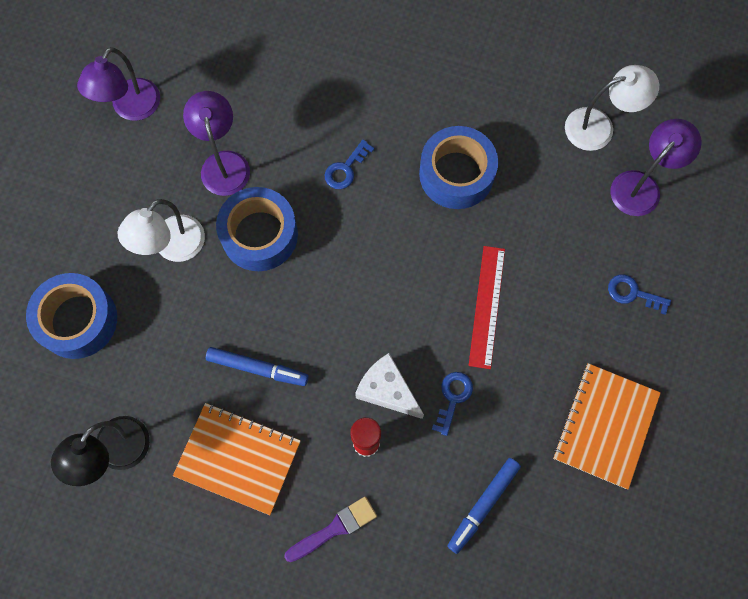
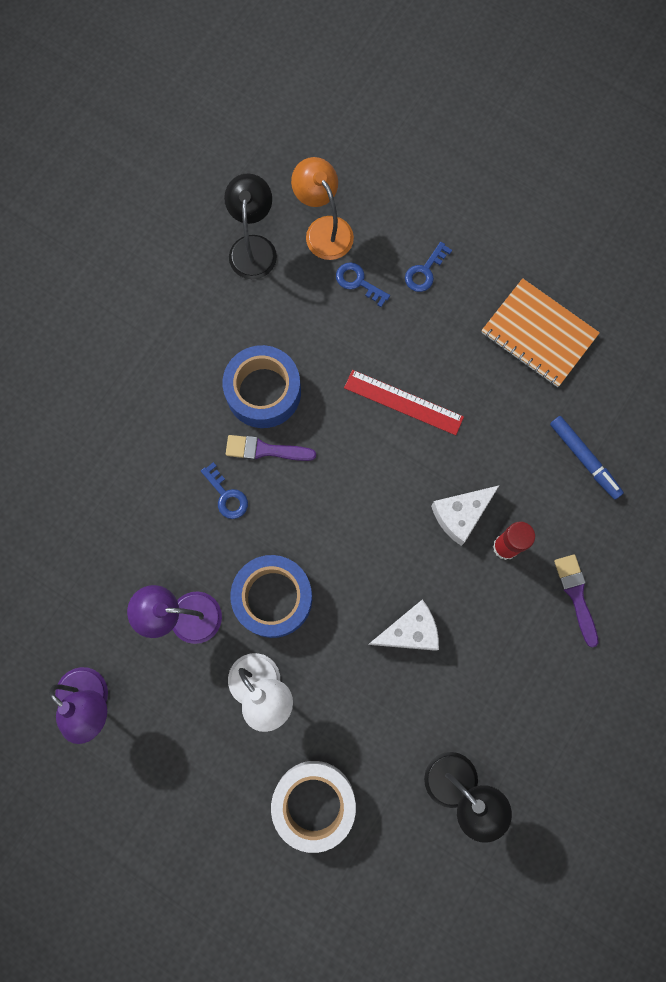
camera: 75 degrees left, 5 degrees up
(77, 320) = (314, 803): blue tape -> white tape
(238, 458) = (492, 669): orange notebook -> none
(257, 368) = (409, 631): blue marker -> white cheese
(399, 191) = (265, 450): none -> purple brush
(453, 398) = (482, 457): blue key -> blue key (358, 282)
(599, 127) = (253, 247): white lamp -> black lamp
(642, 186) = (324, 229): purple lamp -> orange lamp

